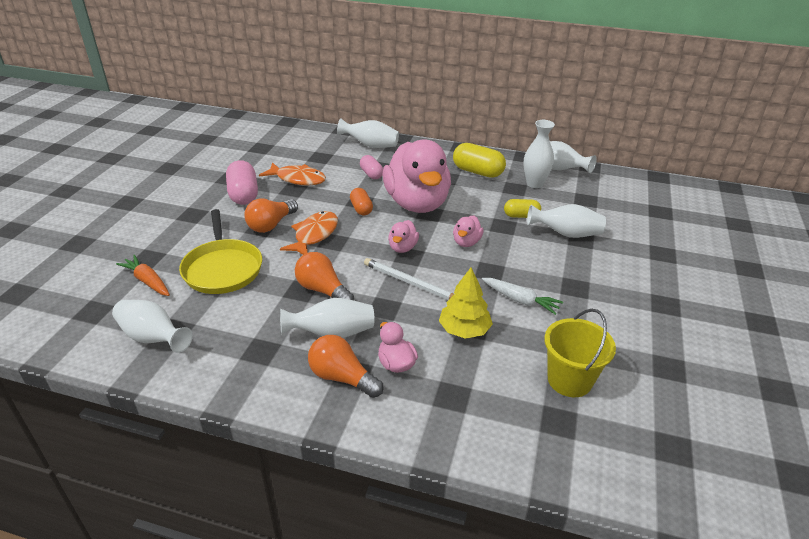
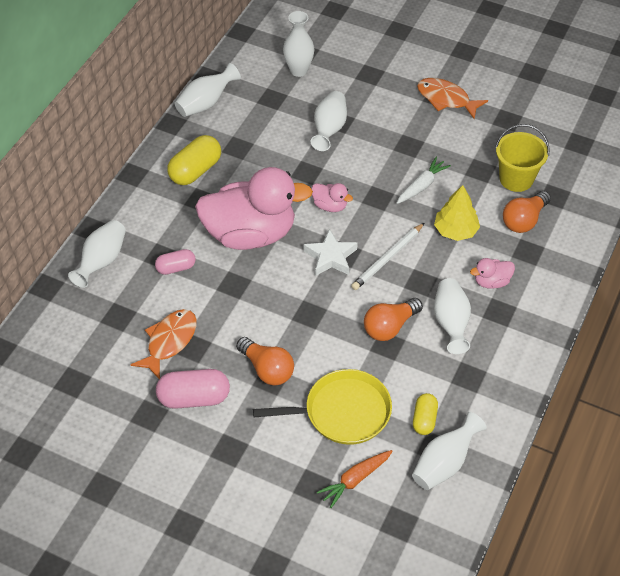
camera: 80 degrees left, 15 degrees up
(314, 235) = (295, 330): orange fish -> orange fish (446, 99)
(342, 377) = (504, 319): orange light bulb -> orange light bulb (524, 220)
(361, 209) = (251, 284): orange capsule -> none
(402, 248) = (330, 257): pink duck -> white star
(521, 216) = (292, 154): yellow capsule -> yellow capsule (424, 419)
(534, 184) = (232, 129): white vase -> white vase (298, 70)

